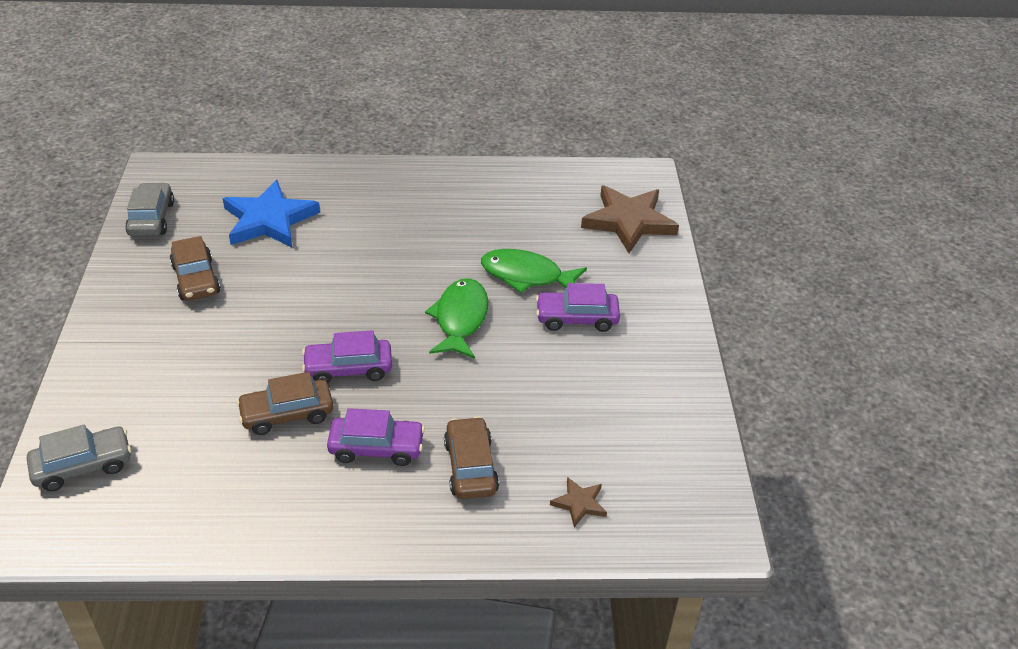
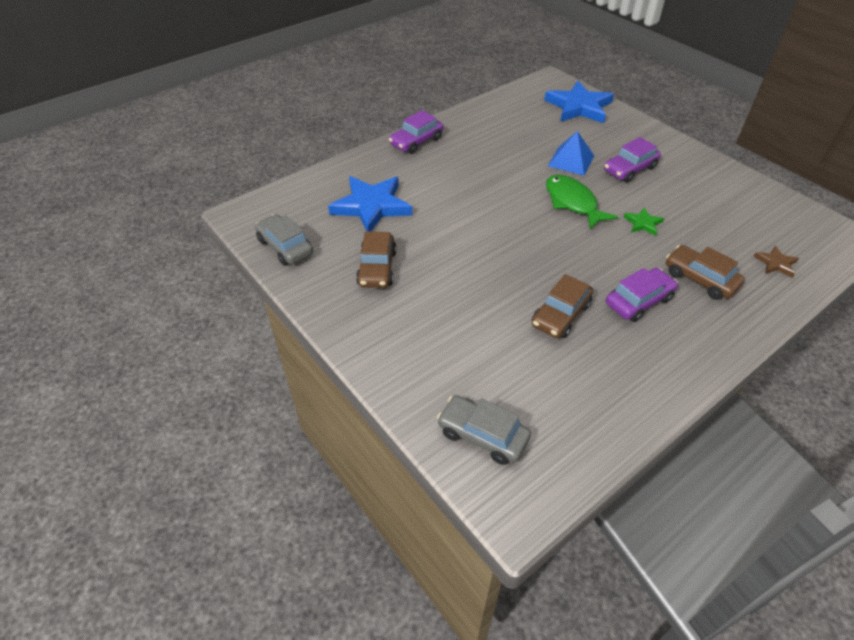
camera: 35 degrees left, 5 degrees up
(83, 465) = (482, 435): grey car -> grey car turned 90 degrees counterclockwise
(196, 279) = (377, 268): brown car -> brown car turned 60 degrees clockwise
(348, 369) = (555, 266): purple car -> purple car (416, 142)
(500, 380) = (643, 223): none -> green star
(526, 276) = (571, 160): green fish -> blue pyramid
(628, 221) = (579, 107): brown star -> blue star

